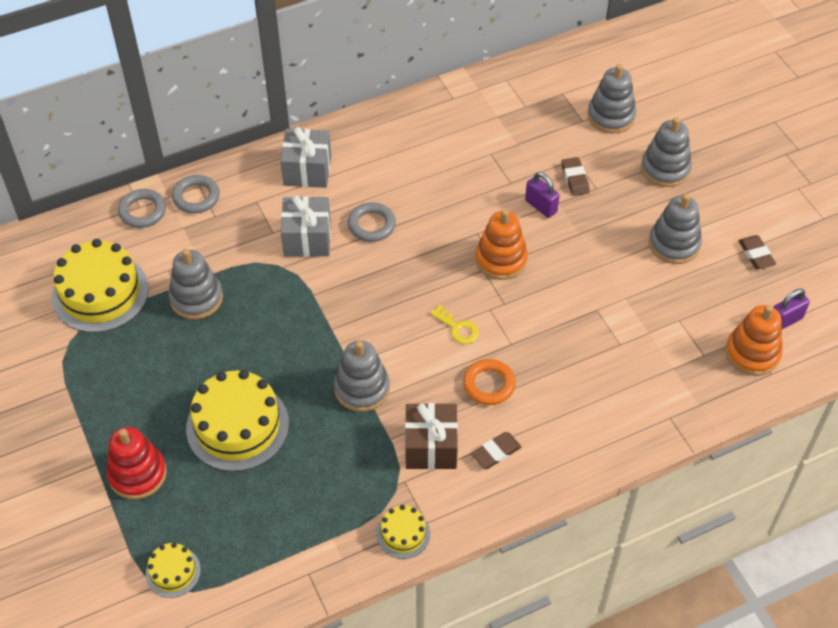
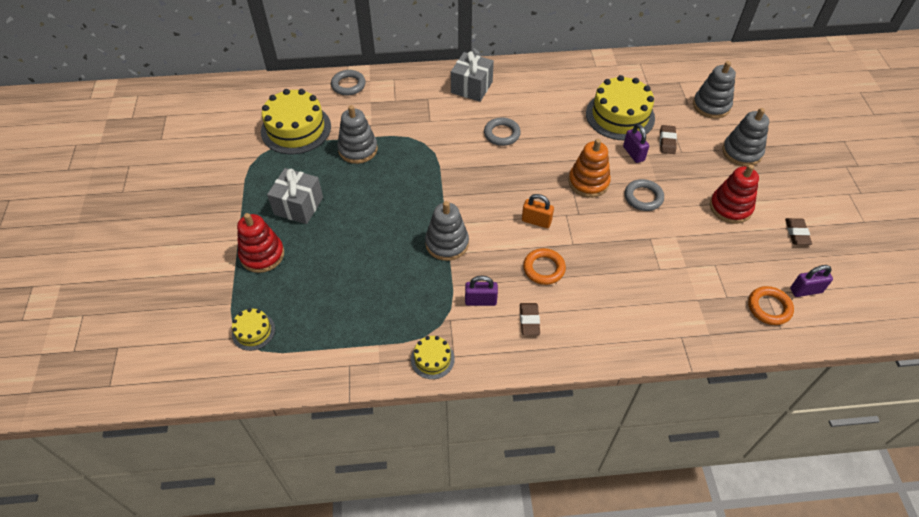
camera: 20 degrees right, 0 degrees up
(196, 197) = (388, 85): grey ring -> grey ring (643, 197)
(237, 426) = (346, 243): yellow cake -> yellow cake (620, 115)
(307, 238) = (452, 131): grey gift -> grey gift (298, 206)
(431, 447) = (480, 301): brown gift -> purple padlock
(458, 328) = (536, 221): yellow key -> orange padlock
(496, 452) = (529, 320): brown eraser -> brown eraser turned 75 degrees counterclockwise
(674, 244) = (730, 207): grey stacking toy -> red stacking toy
(752, 353) = (769, 307): orange stacking toy -> orange ring

